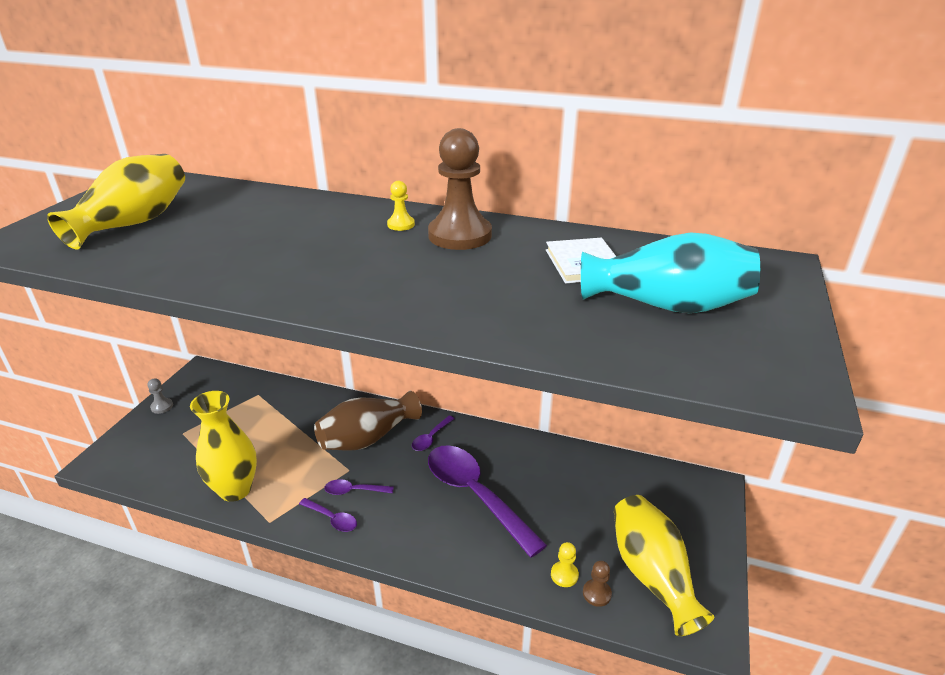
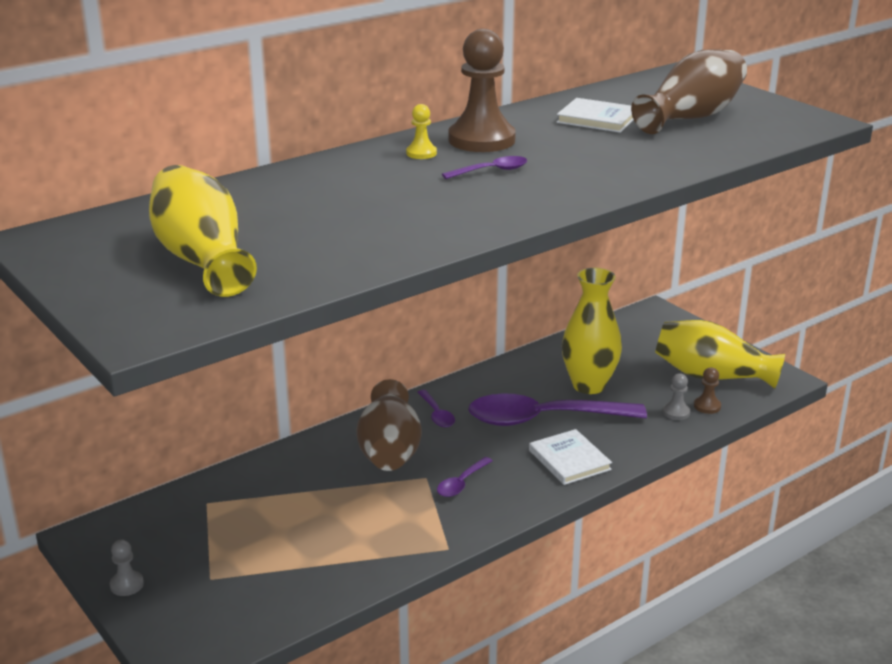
camera: 55 degrees left, 5 degrees down
(235, 490) = (370, 559): yellow vase -> yellow vase (589, 385)
(332, 519) = (487, 508): purple spoon -> purple spoon (491, 171)
(430, 536) = (569, 460): none -> white book
(564, 575) = (676, 412): yellow pawn -> grey pawn
(666, 305) = (691, 117): turquoise vase -> brown vase

